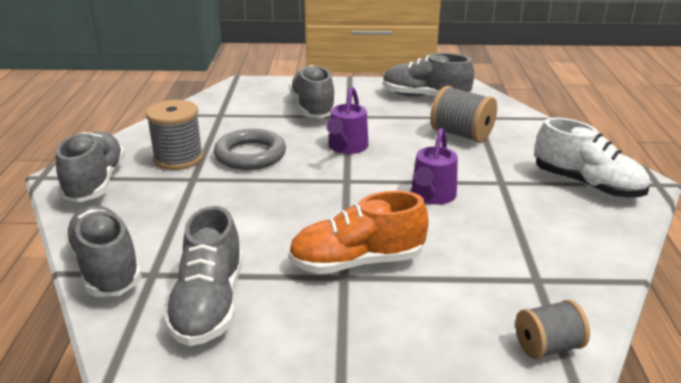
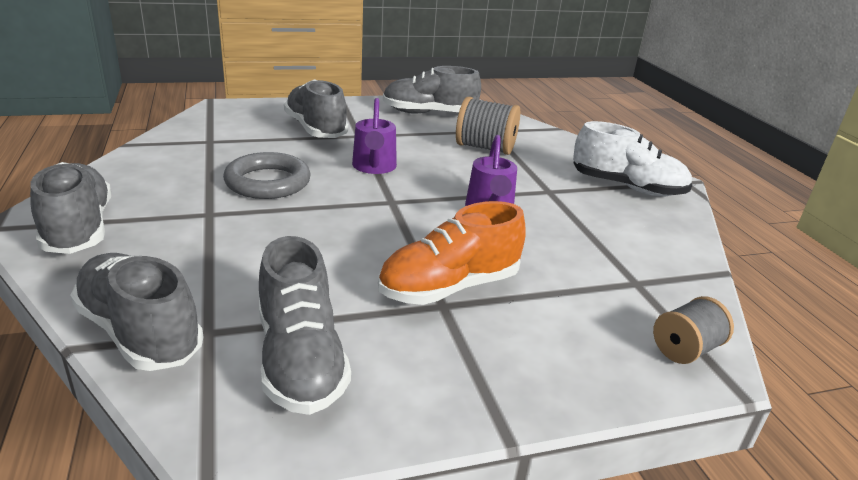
camera: 20 degrees left, 0 degrees up
(178, 158) = (179, 192): grey spool -> none

